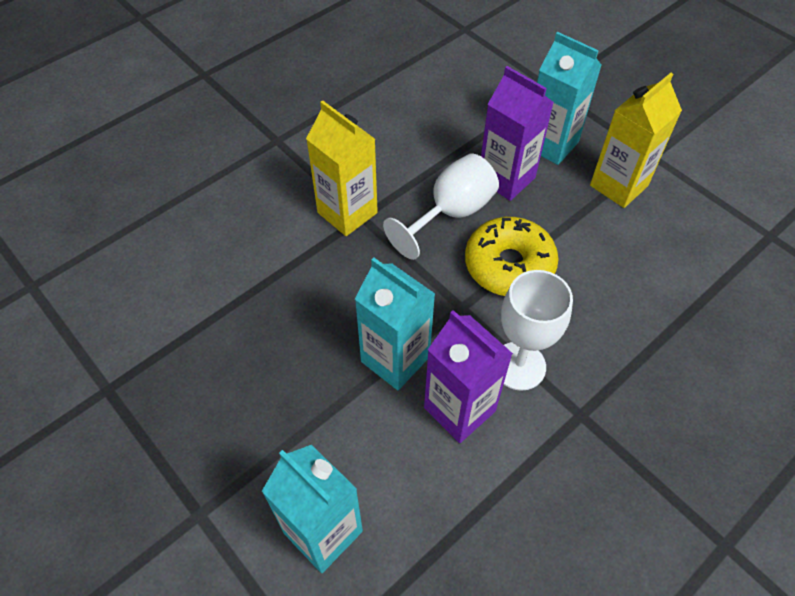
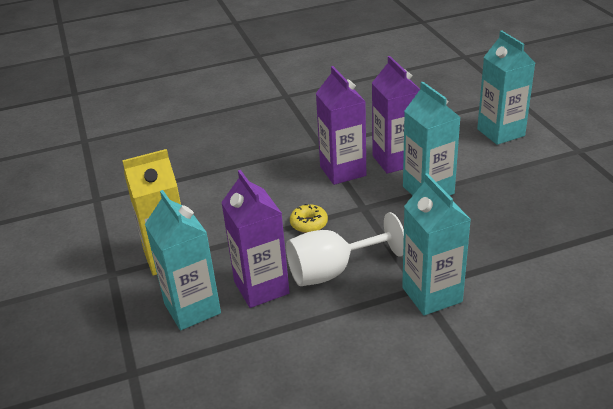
camera: 155 degrees left, 20 degrees down
(347, 213) = (432, 295): yellow carton -> turquoise carton
(509, 265) = (309, 224): yellow donut -> yellow donut, size x0.49
(519, 366) = (343, 171): white goblet -> purple carton

